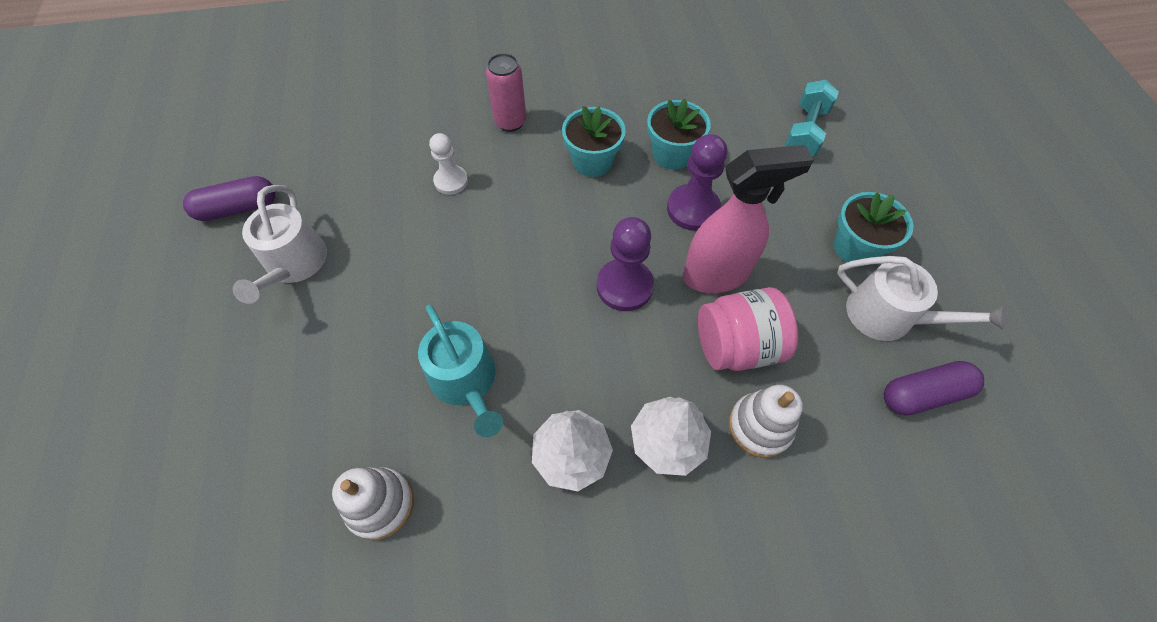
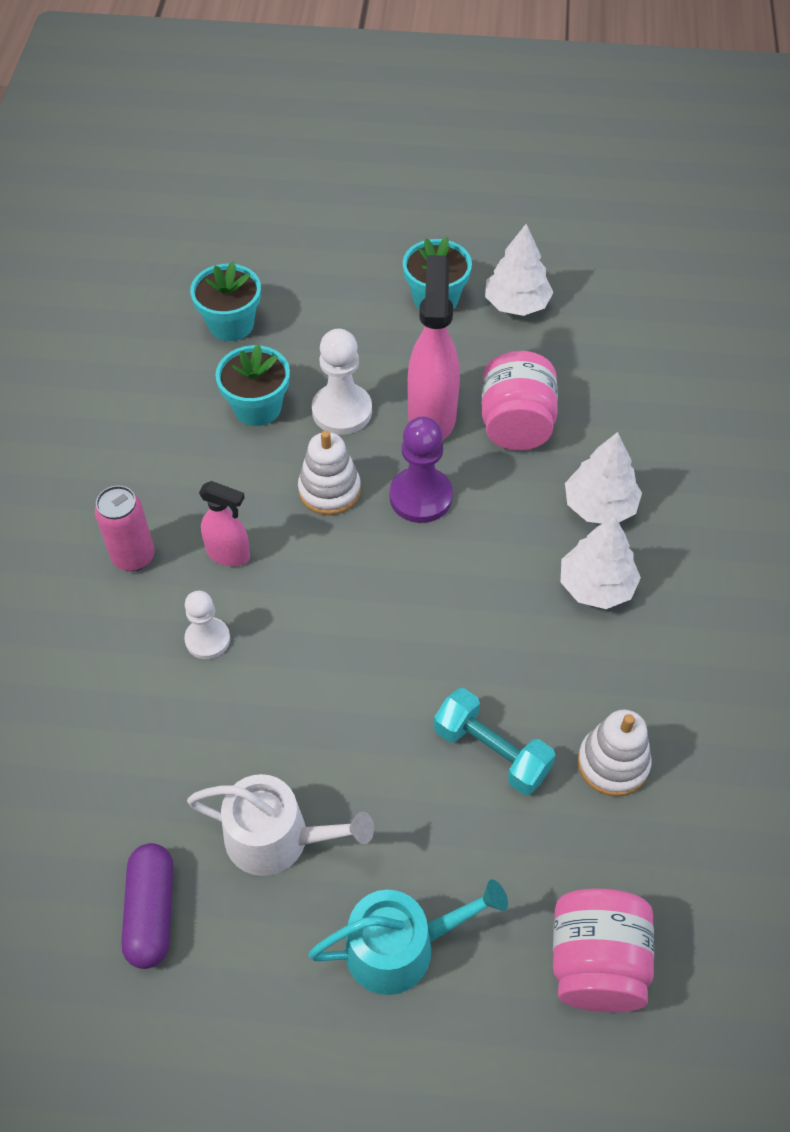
camera: 75 degrees left, 5 degrees down
(187, 522) = (596, 963): none -> pink jar
(466, 381) = (495, 665): turquoise watering can -> turquoise watering can (401, 946)
(527, 174) = (229, 554): none -> pink spray bottle
(592, 161) = (236, 485): turquoise flower pot -> turquoise flower pot (231, 324)
(693, 209) = (342, 411): purple pawn -> white pawn
(759, 426) = (600, 433): white stacking toy -> white stacking toy (329, 490)
(805, 132) = (274, 284): turquoise dumbbell -> turquoise dumbbell (491, 752)
(888, 316) = (517, 304): white watering can -> white tree
(923, 394) = (597, 311): purple capsule -> none

